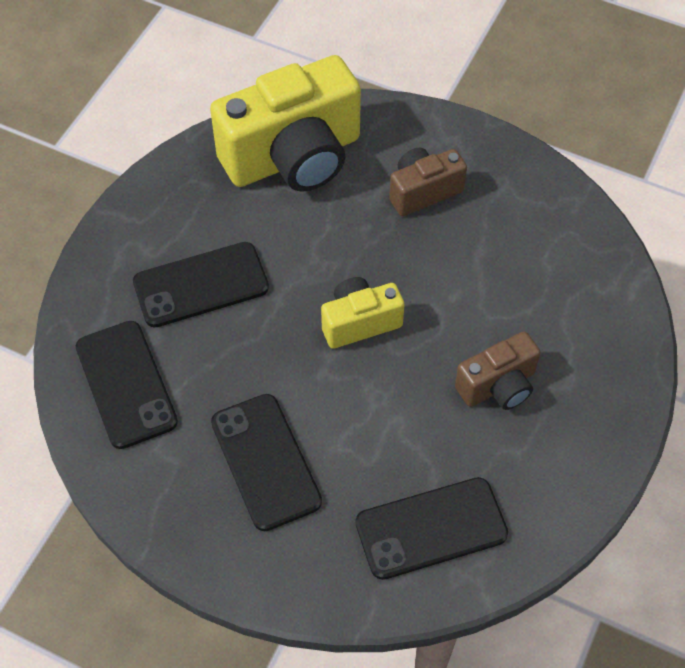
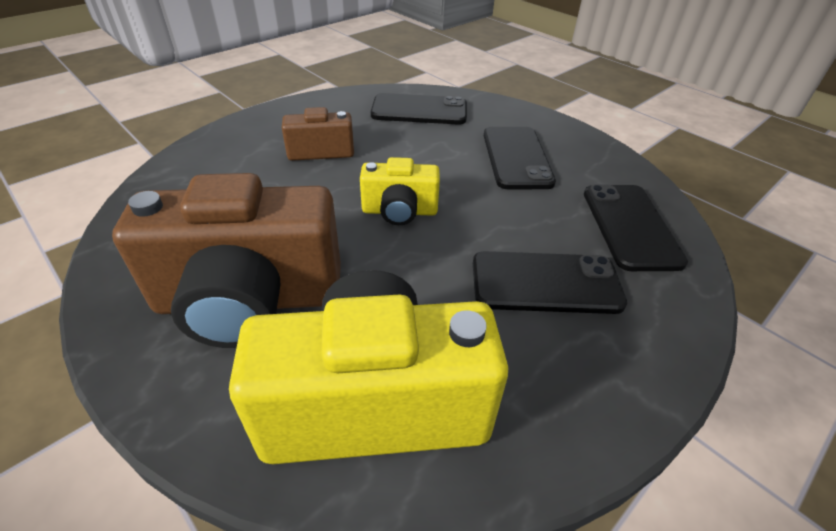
camera: 160 degrees left, 15 degrees down
(423, 191) = (249, 301): brown camera -> brown camera, size x1.95

